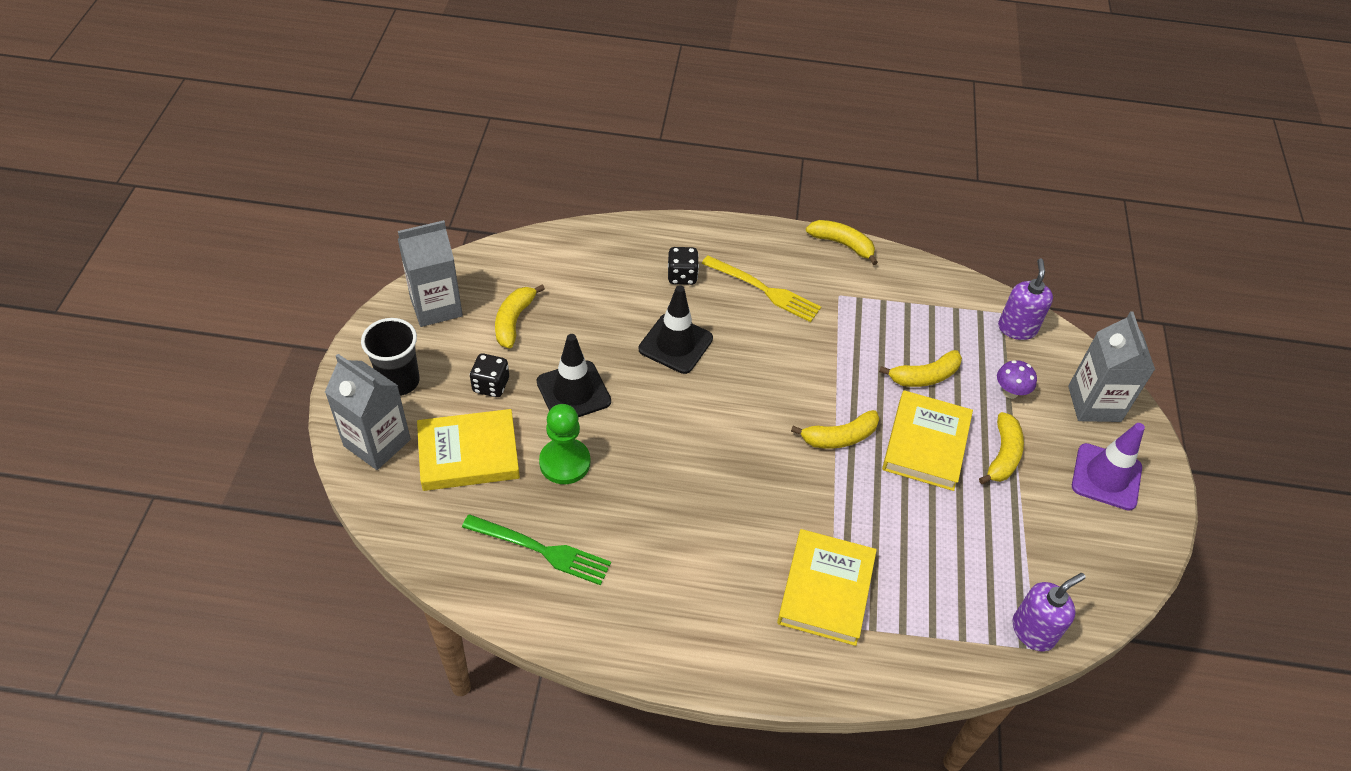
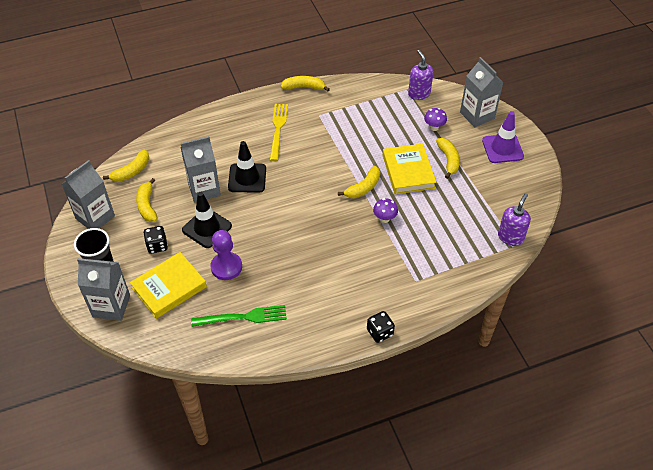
camera: 25 degrees left, 0 degrees up
(565, 462) = (226, 267): green pawn -> purple pawn
(605, 333) = (204, 189): none -> grey carton
(682, 276) = (227, 140): black dice -> black dice (380, 332)
(765, 290) = (278, 129): yellow fork -> yellow fork turned 90 degrees counterclockwise
(826, 590) = (402, 266): yellow book -> none
(843, 501) = (384, 219): none -> purple mushroom
(924, 376) = (387, 138): yellow banana -> yellow banana (132, 171)

